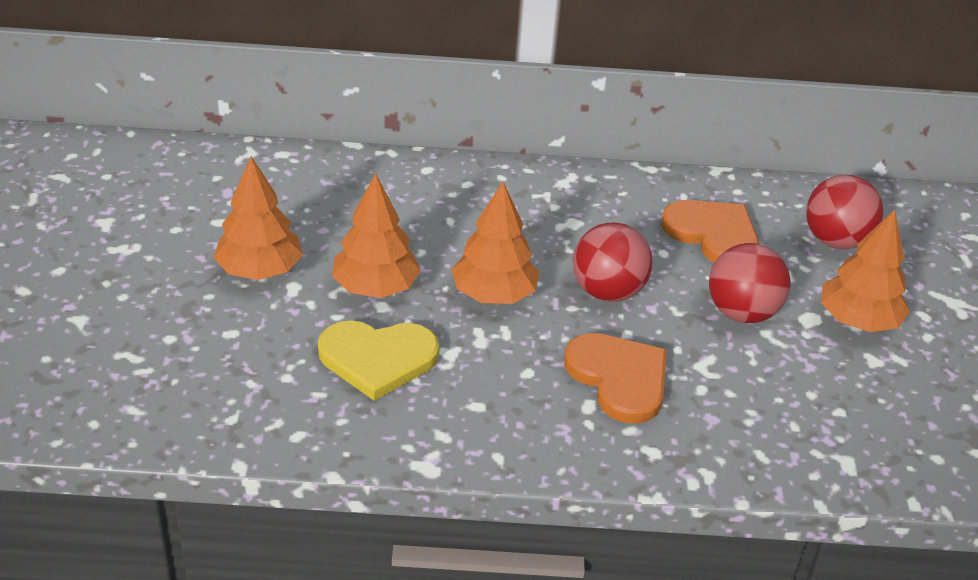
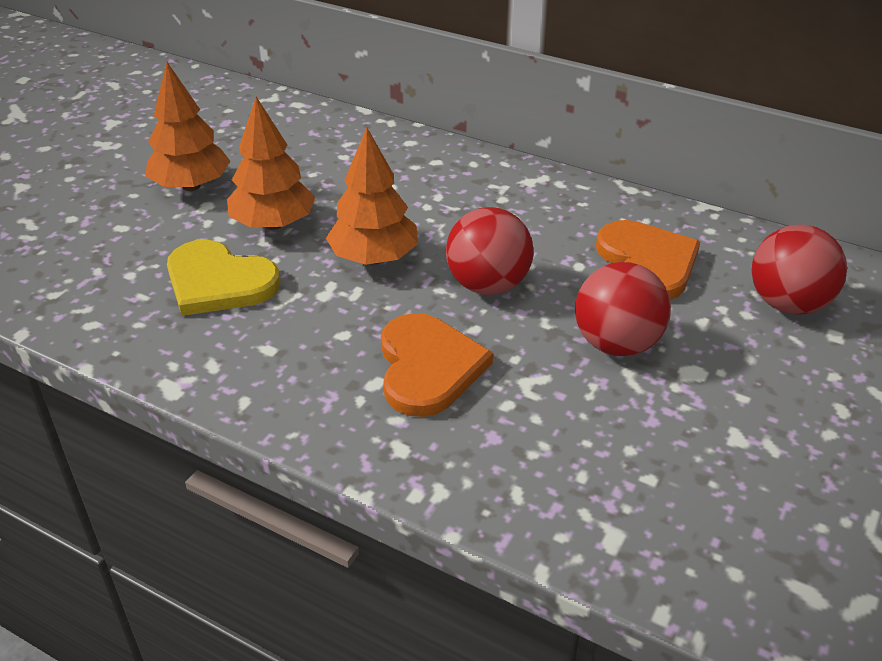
camera: 30 degrees right, 0 degrees up
(858, 321) = (750, 391): orange tree -> none

